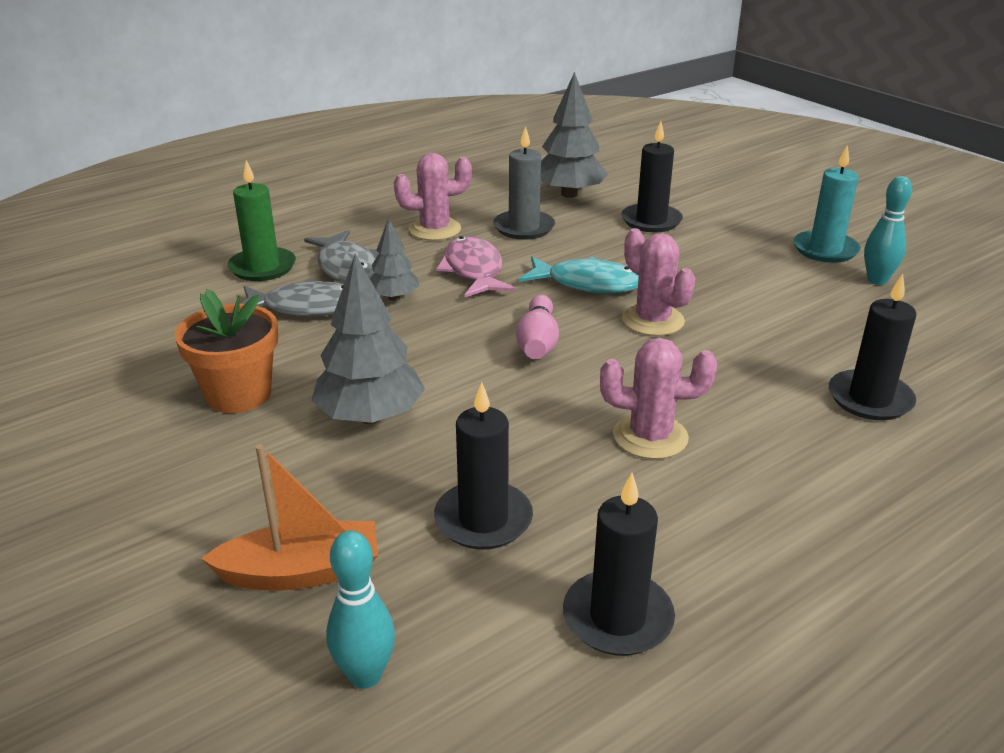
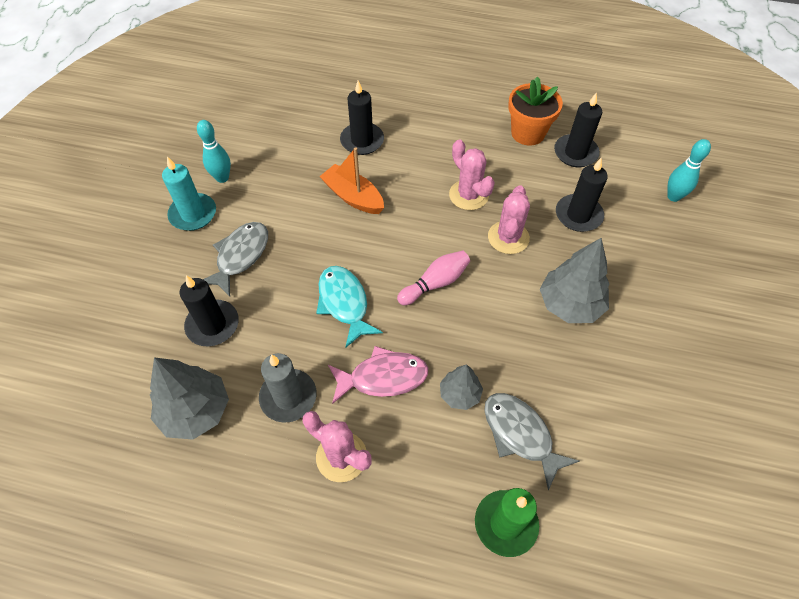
camera: 130 degrees left, 25 degrees up
(238, 394) = (622, 379): orange flower pot -> orange flower pot (528, 133)
(301, 572) = (667, 248): orange boat -> orange boat (353, 197)
(347, 267) = (451, 462): grey fish -> grey fish (240, 256)
(474, 270) = (383, 377): pink fish -> pink fish turned 135 degrees counterclockwise
(652, 320) = (362, 248): pink cactus -> pink cactus (508, 237)

